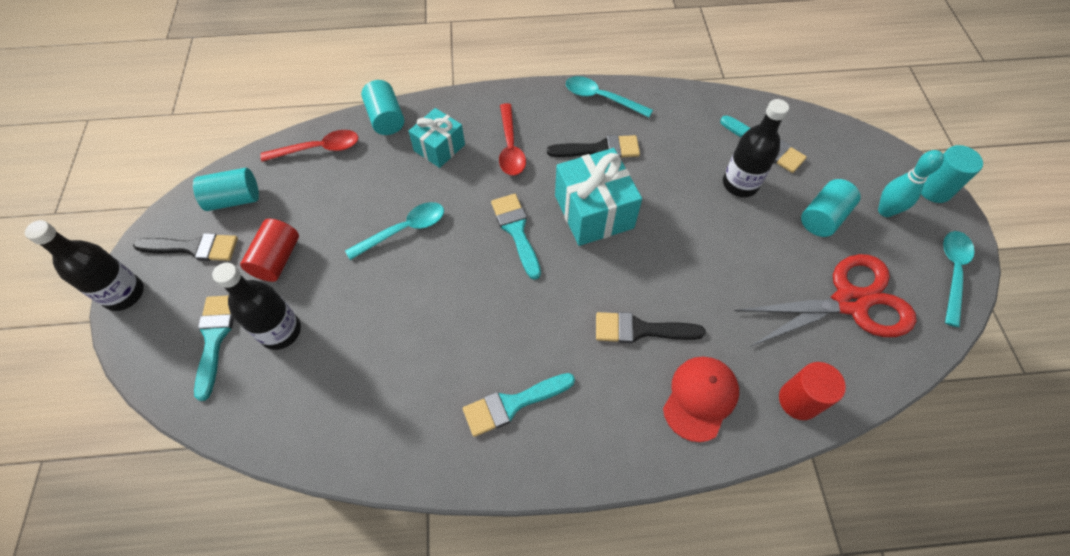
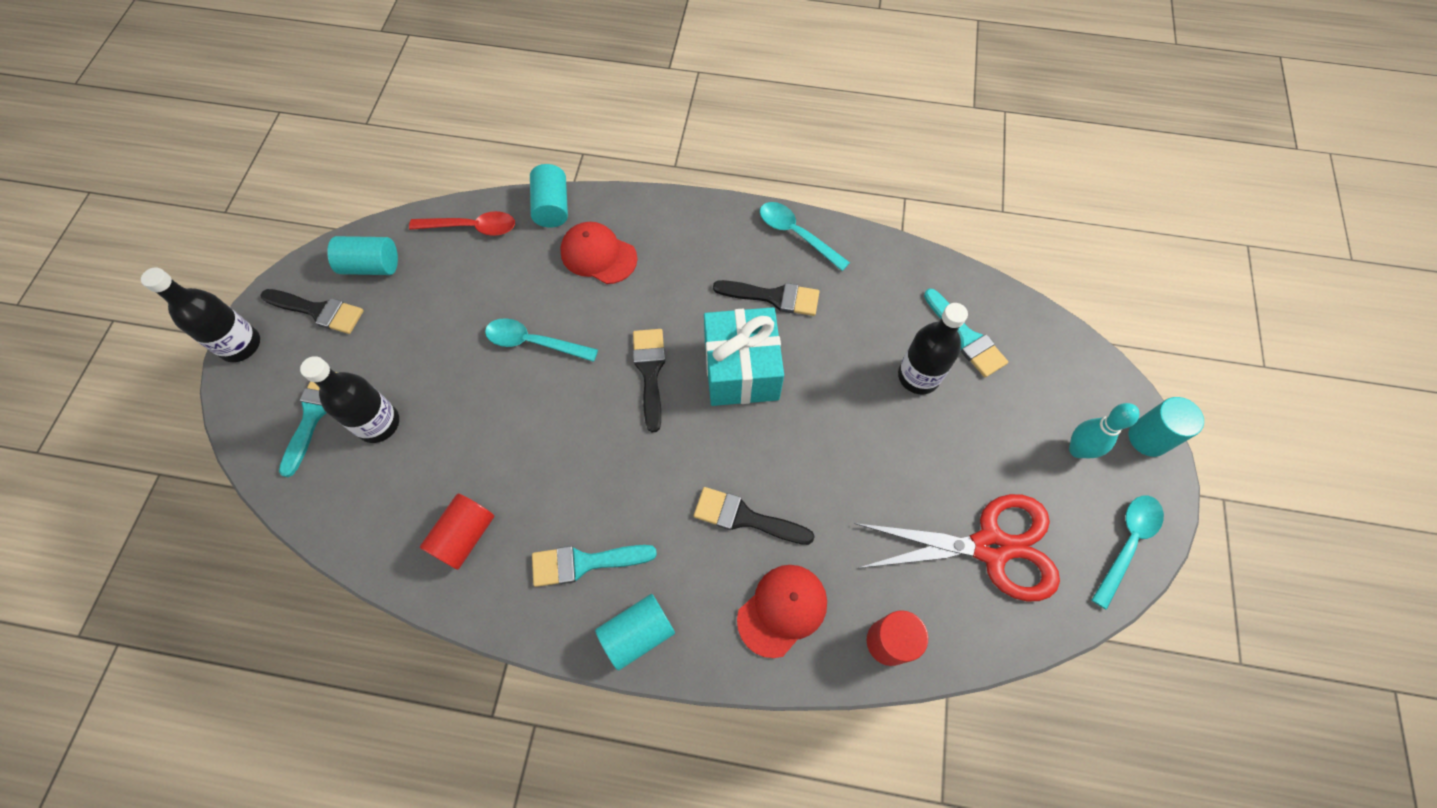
camera: 15 degrees right, 5 degrees up
(277, 259) = (396, 343): red cylinder -> red cylinder (464, 536)
(404, 230) = (533, 342): turquoise spoon -> turquoise spoon turned 150 degrees counterclockwise
(439, 148) = (598, 255): turquoise gift -> red cap
(510, 148) = (675, 272): red spoon -> none
(516, 231) = (650, 372): turquoise brush -> black brush
(823, 217) = (999, 440): turquoise cylinder -> turquoise cylinder (637, 633)

